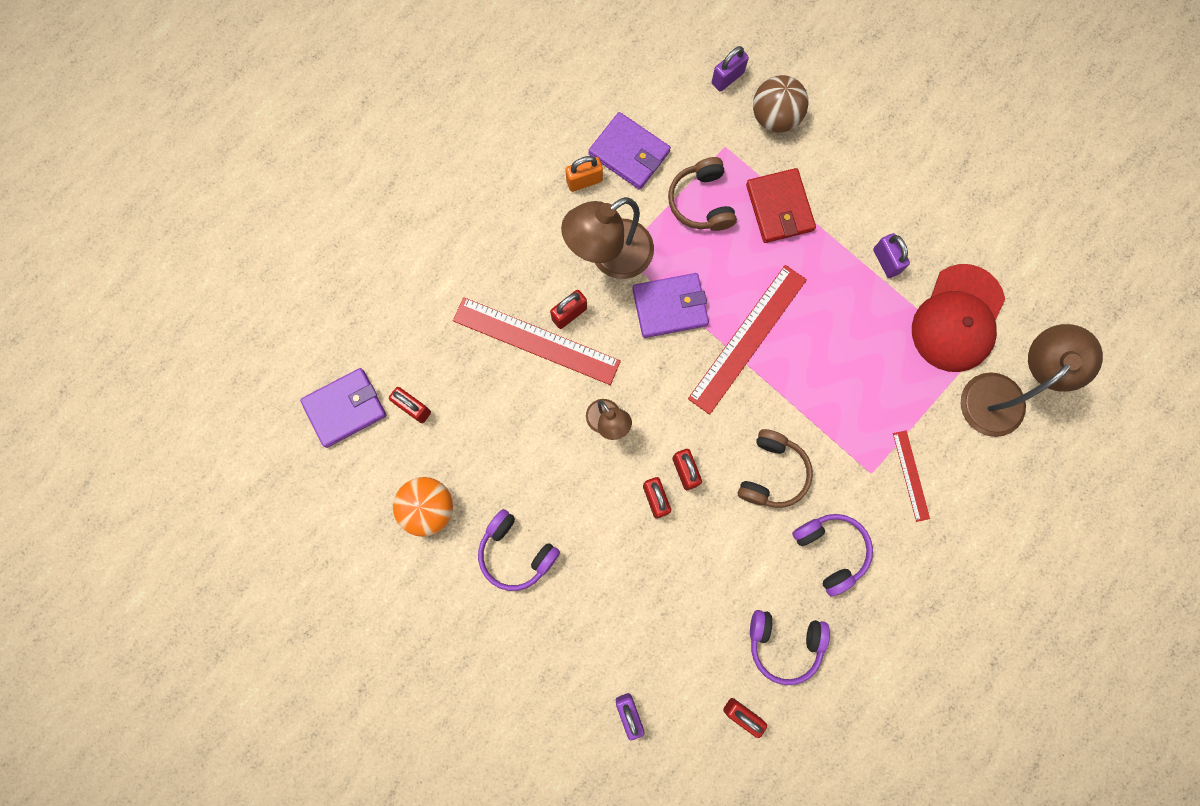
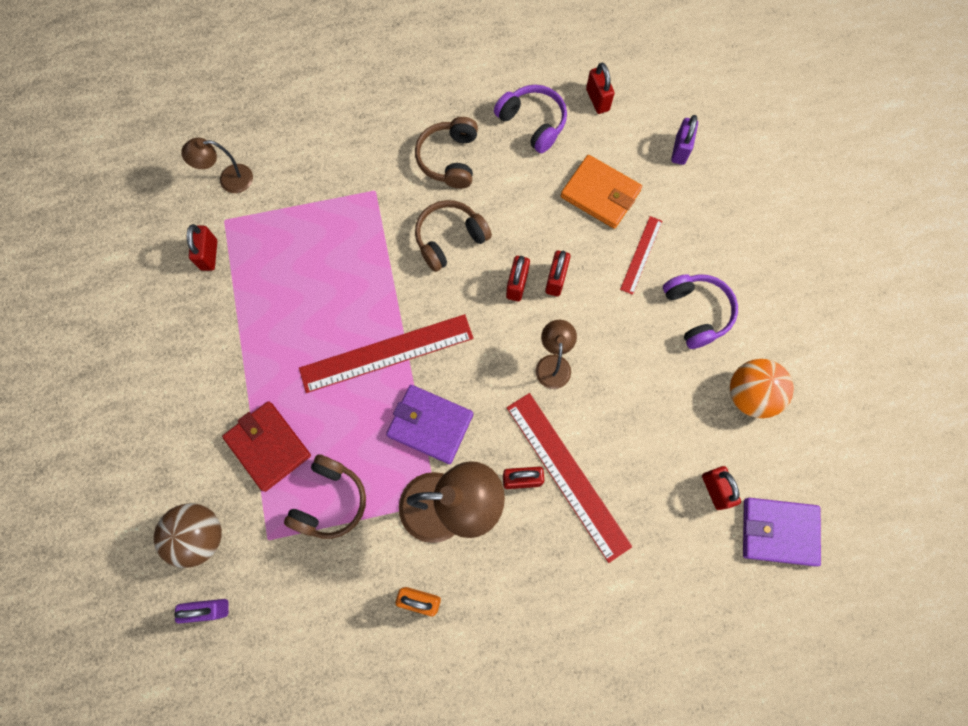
camera: 145 degrees left, 5 degrees down
(629, 153) = (358, 598): purple wallet -> none
(672, 612) = (600, 194): none -> orange wallet
(779, 207) = (268, 446): red wallet -> red wallet turned 60 degrees counterclockwise
(831, 550) = (449, 159): purple headphones -> brown headphones
(886, 261) = (222, 338): purple padlock -> none
(911, 475) = (347, 170): red ruler -> red ruler (641, 255)
(957, 319) = (209, 255): red cap -> red padlock
(1002, 394) = (229, 180): brown lamp -> brown lamp, size x0.54

